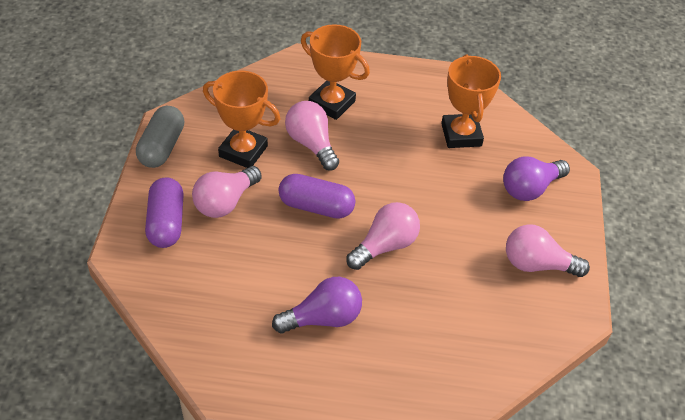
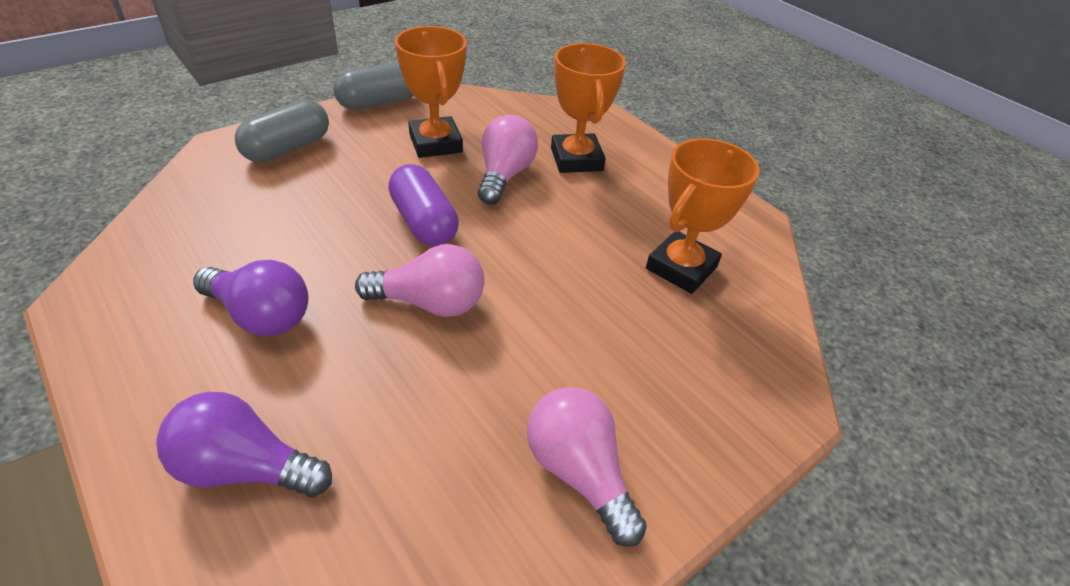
camera: 45 degrees right, 5 degrees down
(166, 223) = (287, 148): purple capsule -> grey capsule
(225, 202) = (356, 166): pink light bulb -> none
(530, 188) = (696, 380): purple light bulb -> purple light bulb (245, 468)

